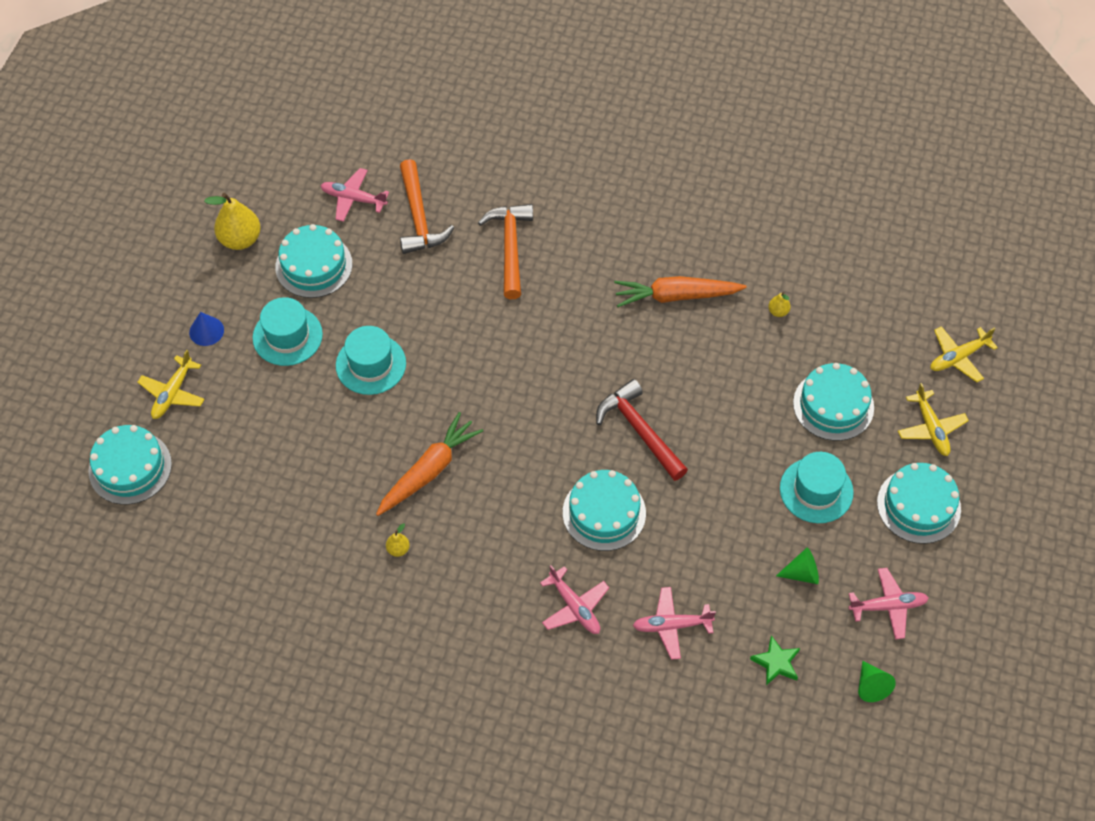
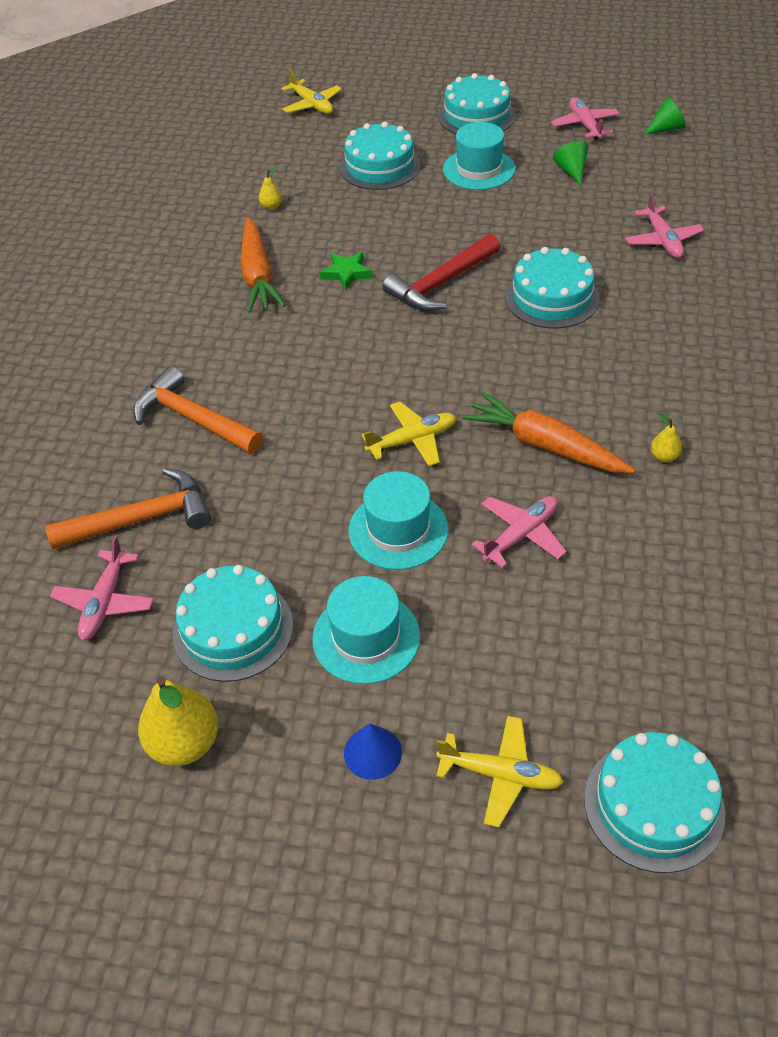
camera: 95 degrees left, 10 degrees down
(510, 247) = (192, 419): orange hammer -> orange hammer turned 45 degrees clockwise
(575, 607) = (673, 305): pink plane -> pink plane (521, 535)
(776, 663) = (670, 178): green star -> green star (346, 273)
(931, 428) = (393, 114): yellow plane -> yellow plane (412, 440)

